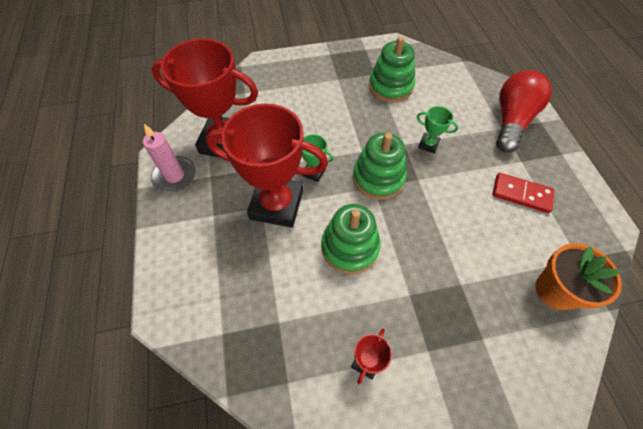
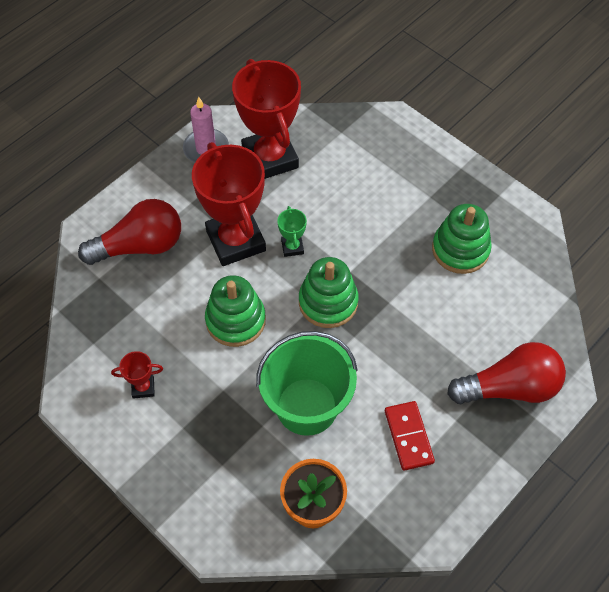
camera: 55 degrees right, 0 degrees up
(219, 278) = (140, 246): none -> red light bulb
(428, 145) = (406, 324): green trophy -> none
(460, 243) = (307, 406): none -> green bucket

